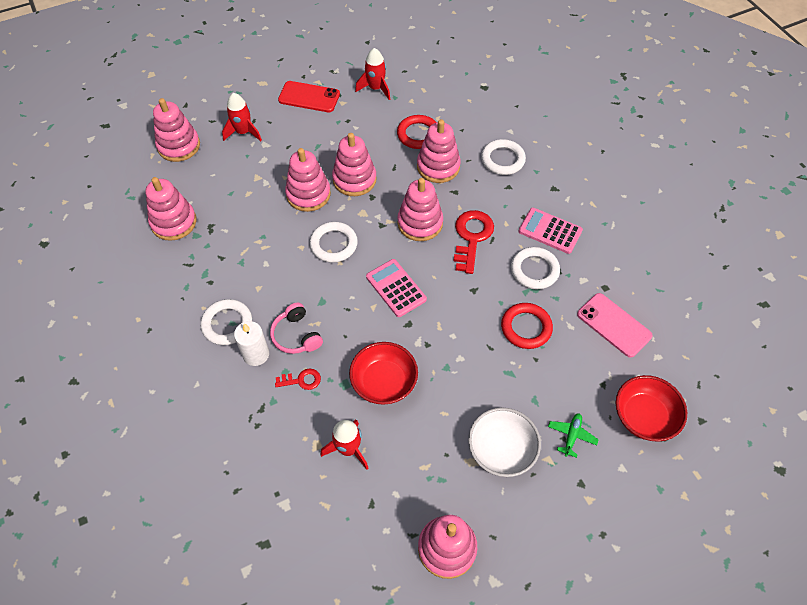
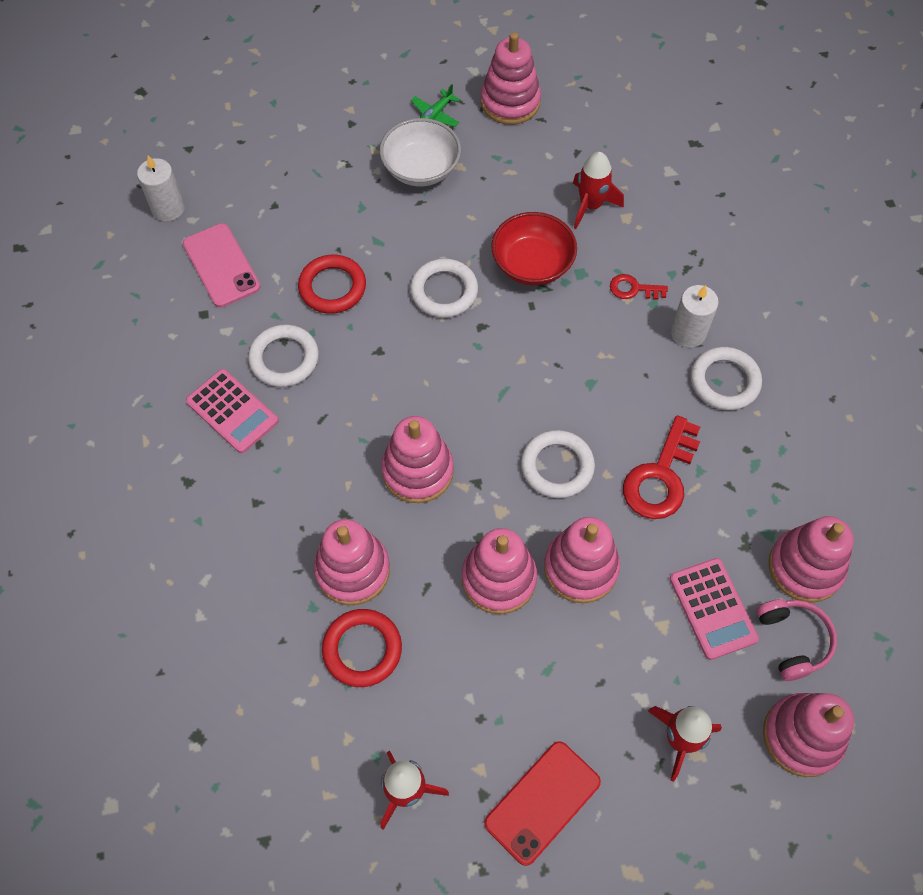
camera: 165 degrees left, 5 degrees up
(296, 335) = (632, 345): pink headphones -> pink headphones (793, 640)
(309, 97) = (542, 802): red phone -> red phone turned 75 degrees counterclockwise
(396, 288) = (484, 378): pink calculator -> pink calculator (713, 608)
(472, 237) = (349, 429): red key -> red key (660, 477)
(502, 160) = (241, 557): white ring -> white ring (444, 291)
(571, 435) = (338, 165): green plane -> green plane (435, 115)
(644, 417) = (248, 165): red bowl -> none
(681, 361) = (168, 208): none -> white candle

